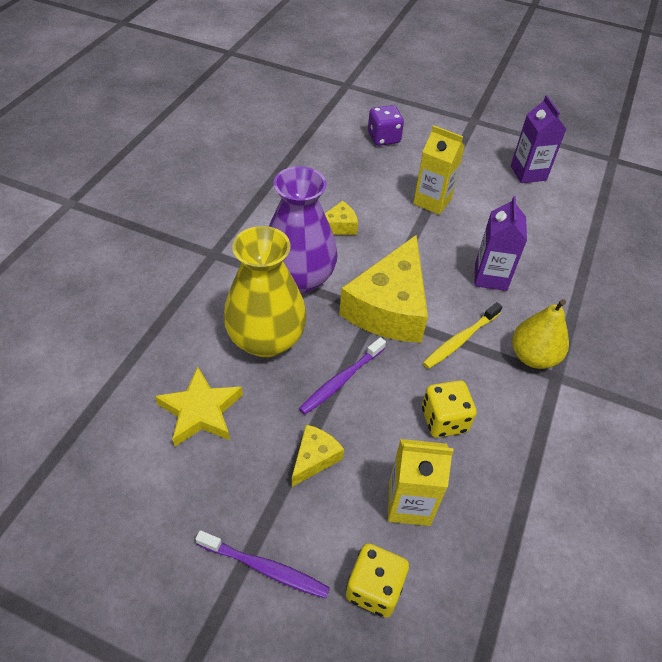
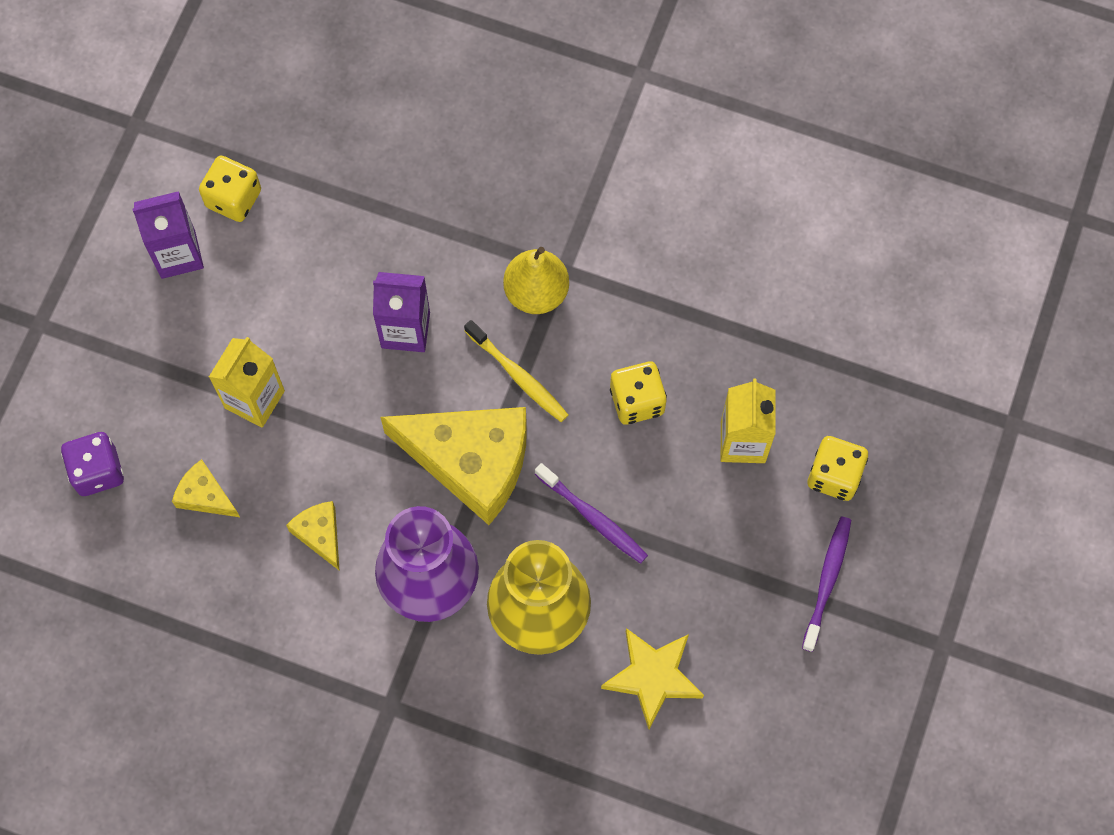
camera: 90 degrees left, 20 degrees up
(314, 458) = (700, 542): yellow cheese -> yellow cheese (205, 496)
(573, 198) = (233, 198): none -> yellow dice

